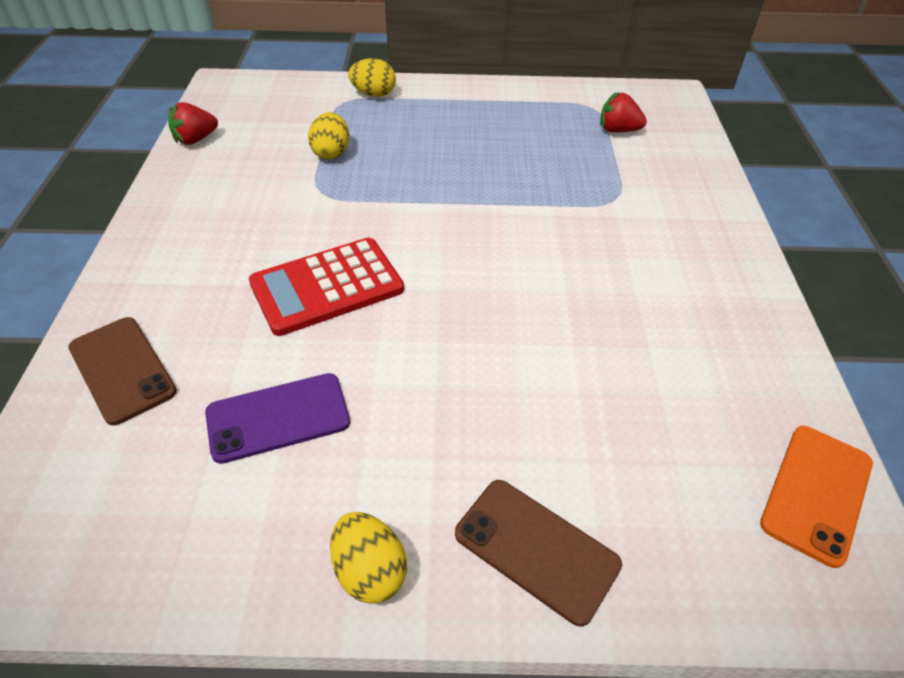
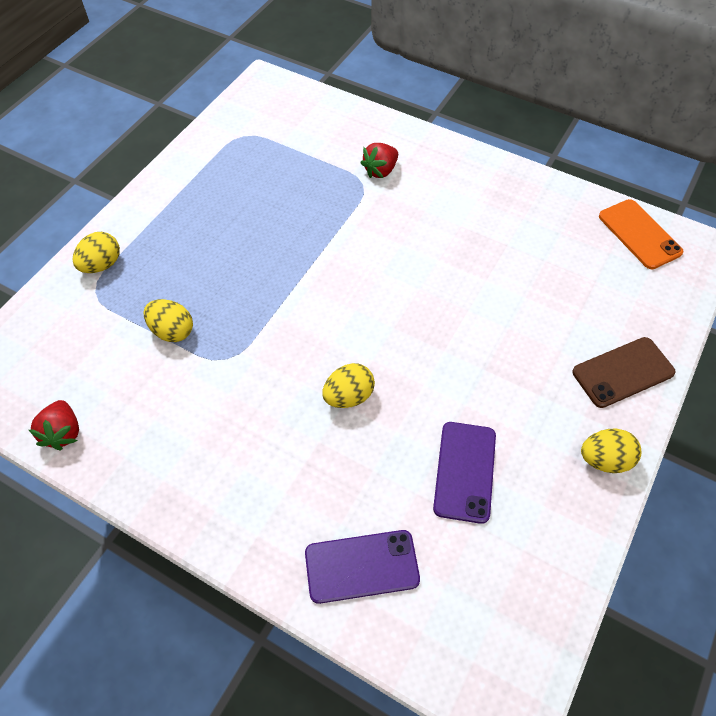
camera: 60 degrees left, 10 degrees up
(122, 369) = (361, 566): brown phone -> purple phone
(327, 287) = (349, 396): red calculator -> yellow egg
(618, 130) = (285, 138): red strawberry -> red strawberry (380, 171)

